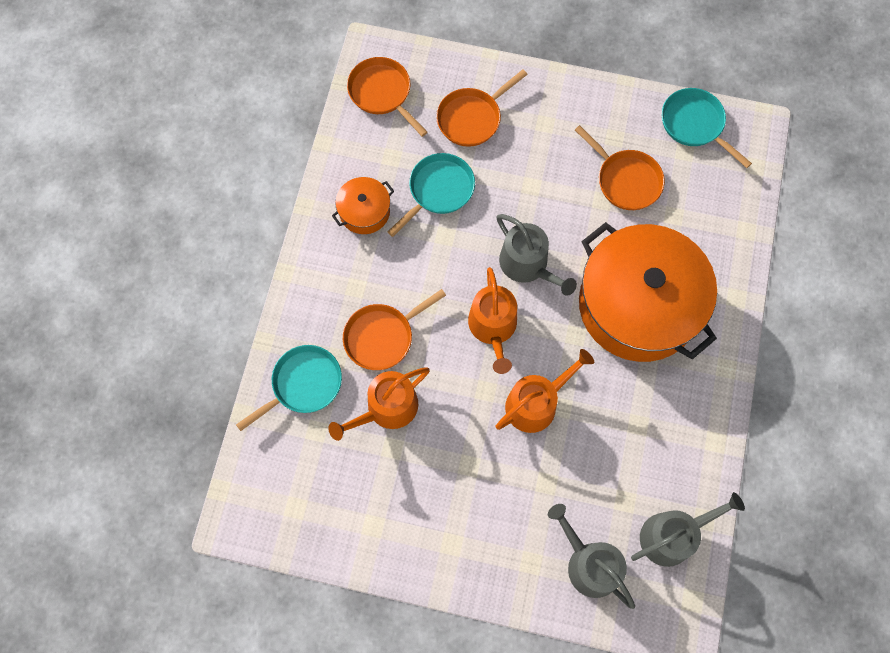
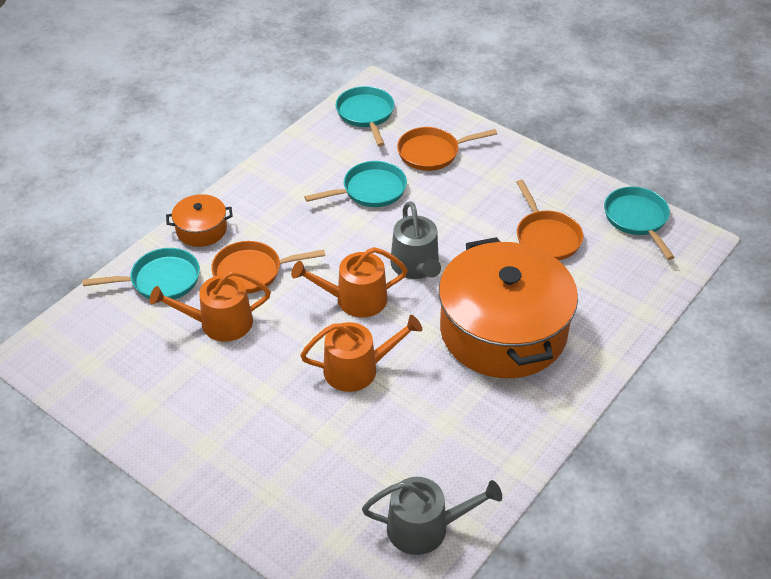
camera: 25 degrees right, 25 degrees down
(364, 211) = (297, 183): orange pot -> orange pot (201, 229)
(382, 93) = (366, 114): orange pan -> turquoise pan
(493, 327) = (355, 299): orange watering can -> orange watering can turned 60 degrees clockwise
(589, 564) = (325, 516): grey watering can -> none

